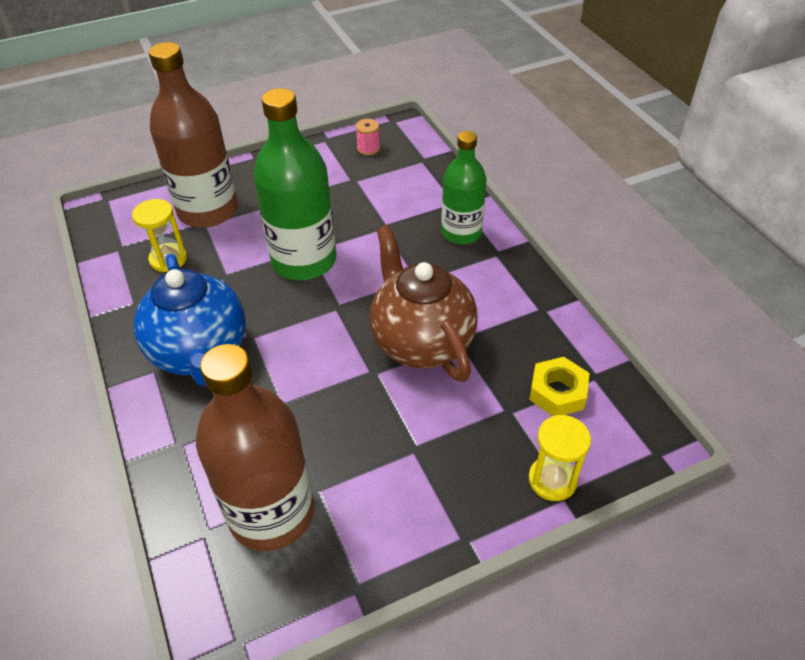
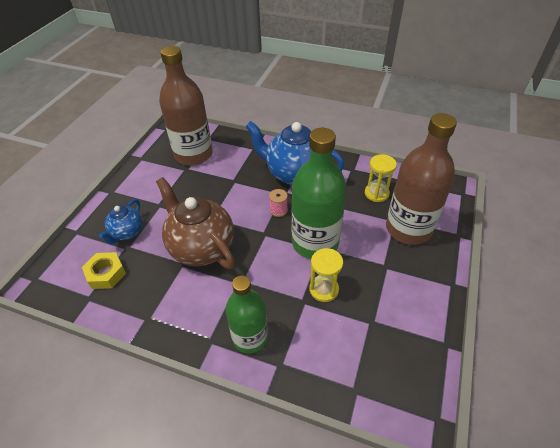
camera: 135 degrees right, 0 degrees up
(368, 148) = (406, 363): pink spool -> pink spool (278, 210)
(421, 342) = (201, 248): brown teapot -> brown teapot turned 150 degrees counterclockwise
(493, 434) = (127, 233): none -> blue teapot
(552, 480) = (85, 233): yellow hourglass -> yellow hourglass (324, 289)

